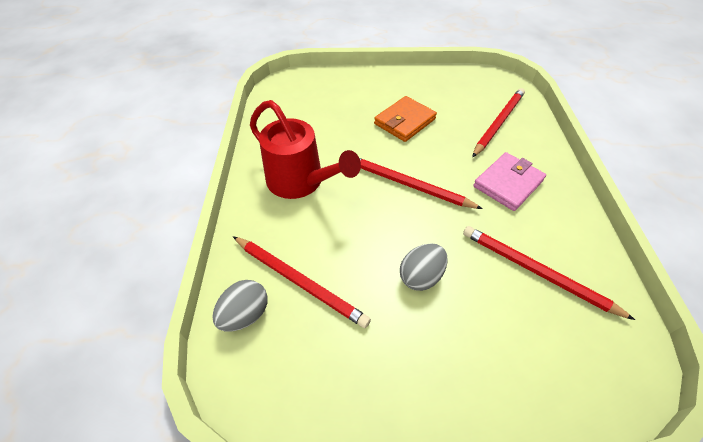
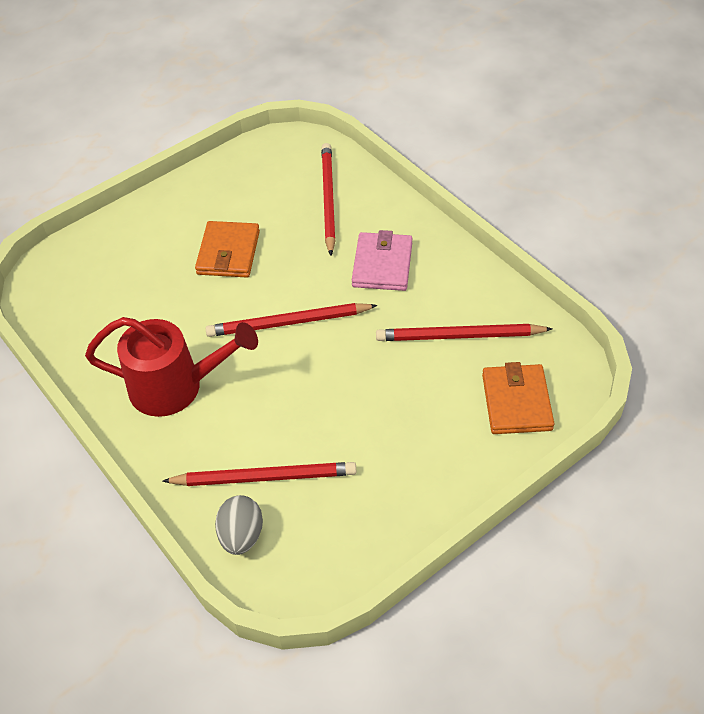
camera: 35 degrees left, 0 degrees up
(421, 276) = (368, 402): grey egg -> none
(554, 364) = (516, 402): none -> orange wallet

